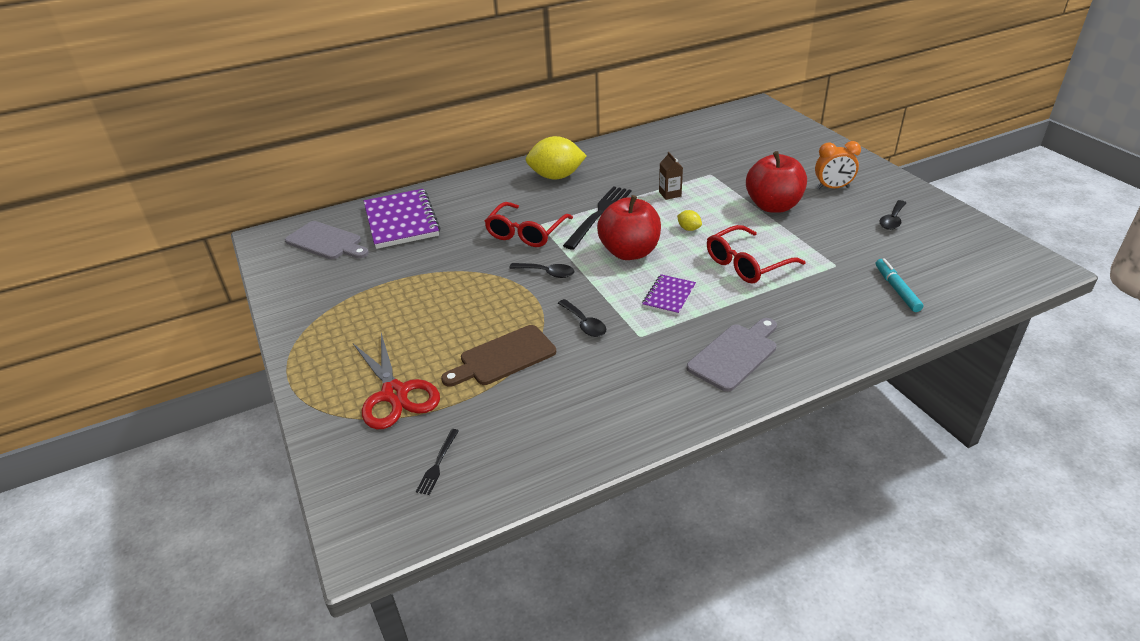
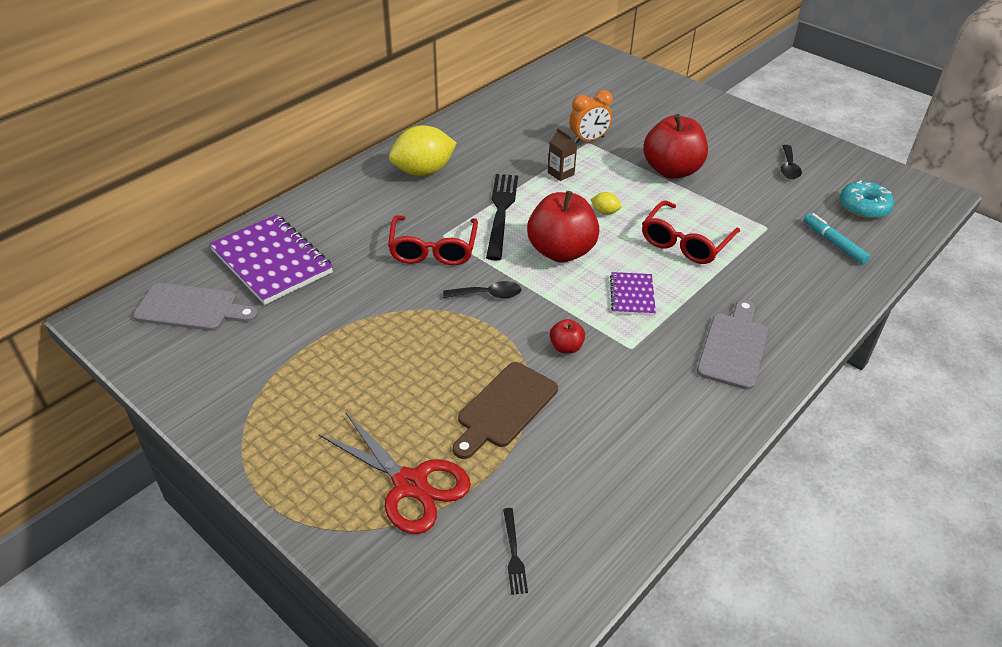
camera: 25 degrees left, 5 degrees up
(584, 324) = (566, 347): black spoon -> red apple
(832, 188) = (715, 140): orange clock -> orange clock (588, 140)
(950, 265) = (863, 207): none -> turquoise donut

